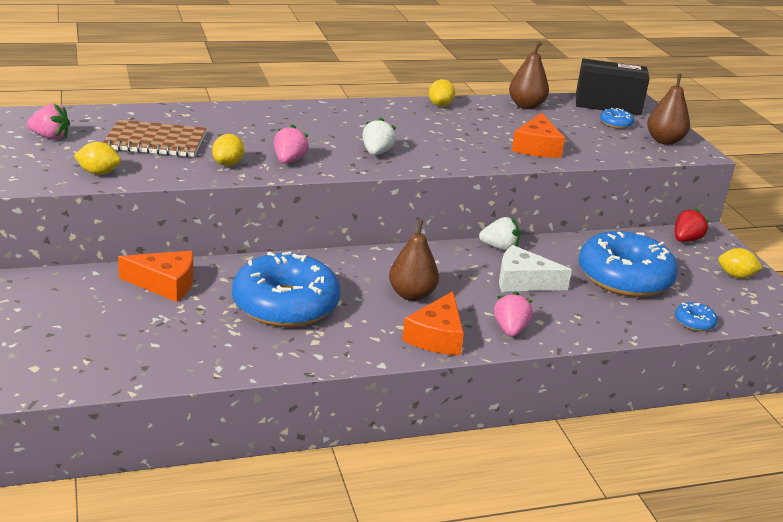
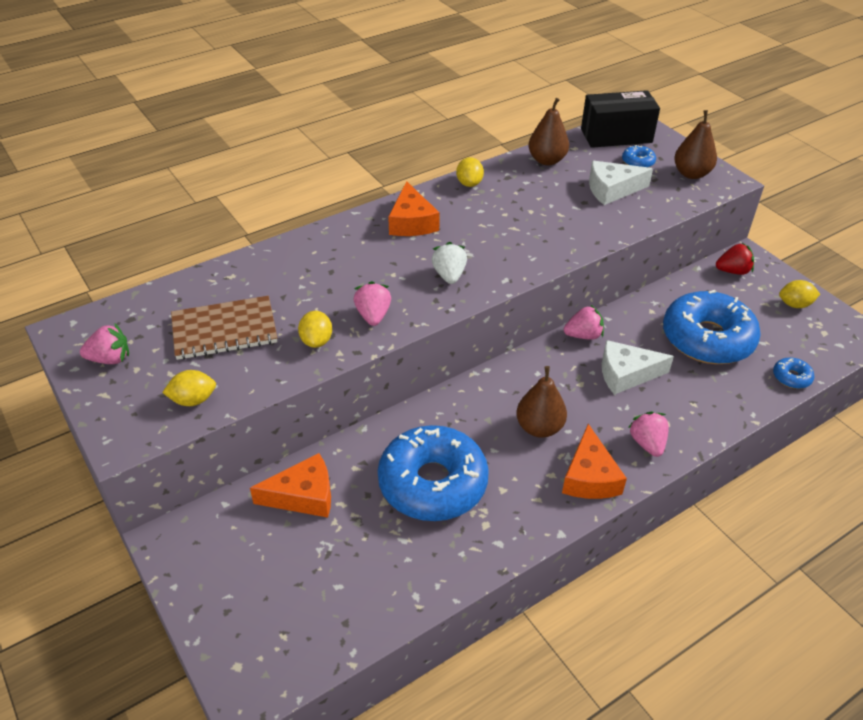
camera: 15 degrees left, 15 degrees up
(499, 248) = (583, 335): white strawberry -> pink strawberry
(537, 147) = (588, 219): orange cheese -> orange cheese (411, 222)
(575, 135) = (612, 190): none -> white cheese
(686, 240) = (733, 271): red strawberry -> red strawberry turned 60 degrees clockwise

